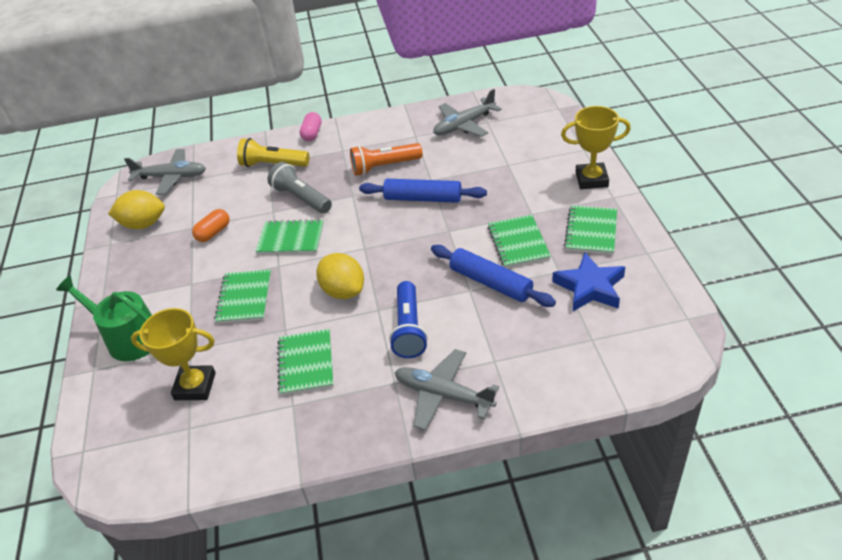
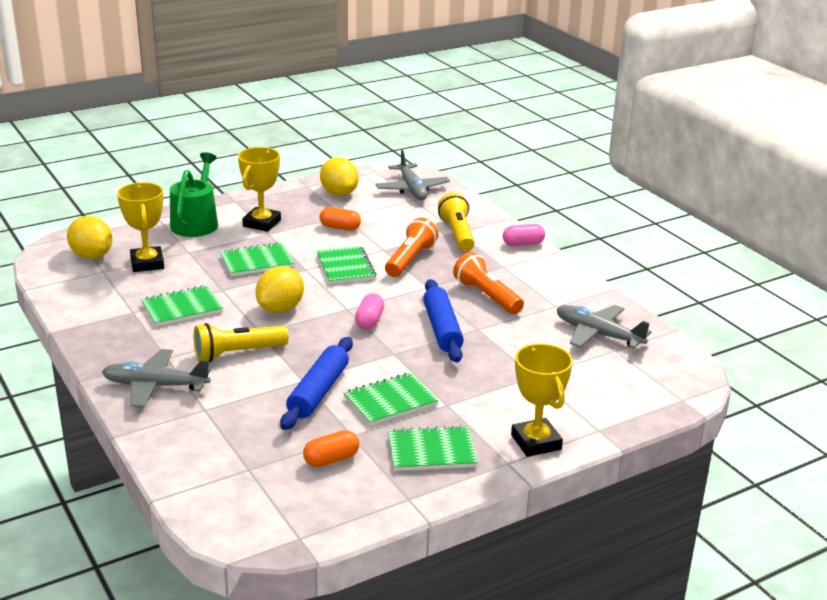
camera: 65 degrees right, 15 degrees down
(146, 437) = (92, 256): none -> yellow lemon
(167, 286) = (262, 223): none -> yellow trophy
(301, 198) = (410, 260): grey flashlight -> orange flashlight
(391, 237) = (369, 321): none -> pink capsule
(409, 329) = (237, 354): blue flashlight -> yellow flashlight
(443, 395) = (155, 386): grey plane -> grey plane turned 90 degrees counterclockwise
(590, 287) = (331, 459): blue star -> orange capsule

